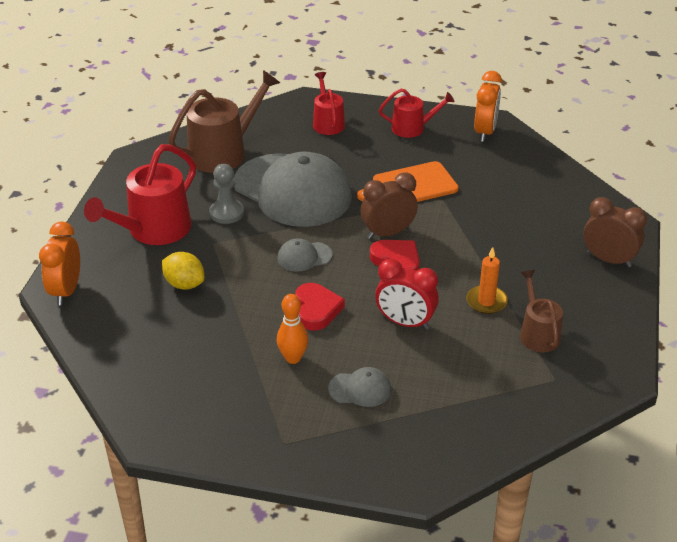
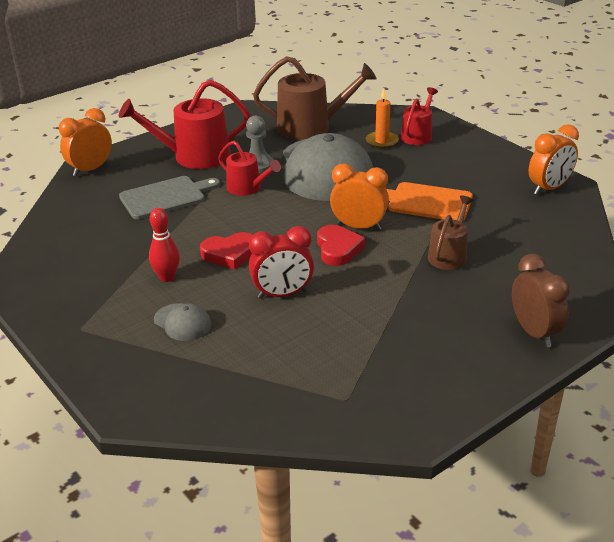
camera: 40 degrees right, 5 degrees down
(184, 284) = (165, 197): yellow lemon -> grey cutting board
(293, 358) = (167, 277): orange bowling pin -> red bowling pin
(304, 257) = (271, 215): grey cap -> none
(316, 310) = (229, 254): red heart -> red heart turned 45 degrees clockwise
(388, 233) = (359, 227): brown clock -> orange clock
(405, 323) = (282, 294): red clock -> red clock turned 75 degrees counterclockwise
(412, 128) = (485, 163): red watering can -> red watering can (247, 188)
(486, 301) = (371, 311): orange candle -> orange candle (382, 141)
(538, 333) = (382, 357): brown watering can -> brown watering can (449, 255)

